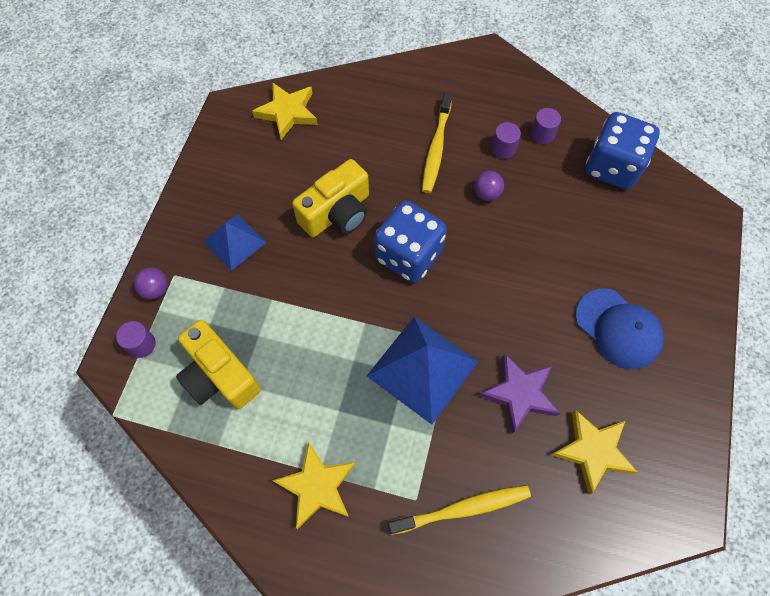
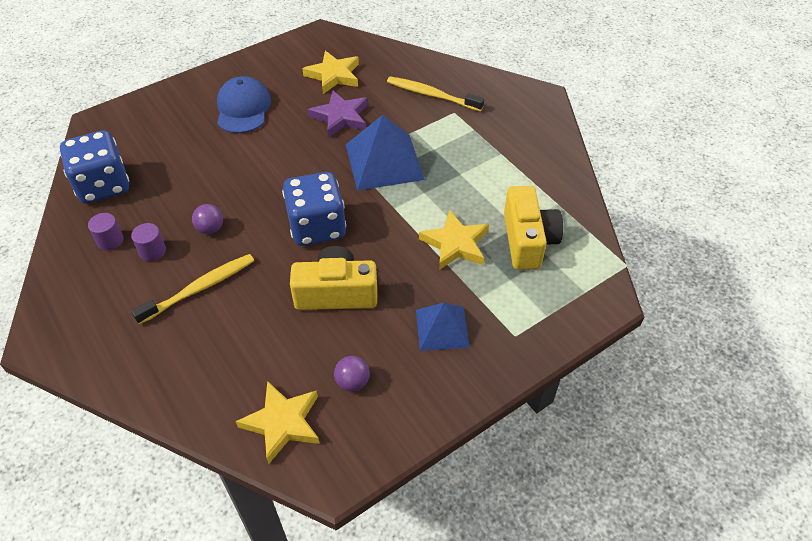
camera: 140 degrees left, 15 degrees down
(141, 344) = (576, 298): purple cylinder -> none
(156, 289) = (539, 333): purple ball -> purple ball (352, 382)
(317, 486) = (508, 149): yellow star -> yellow star (455, 244)

